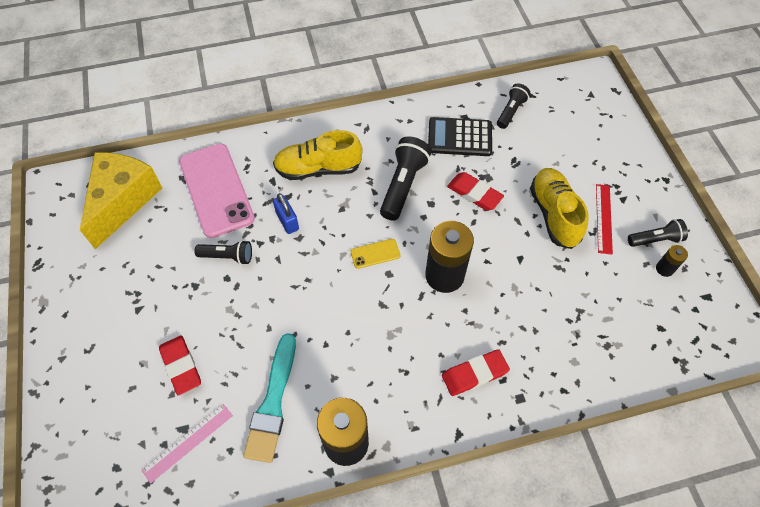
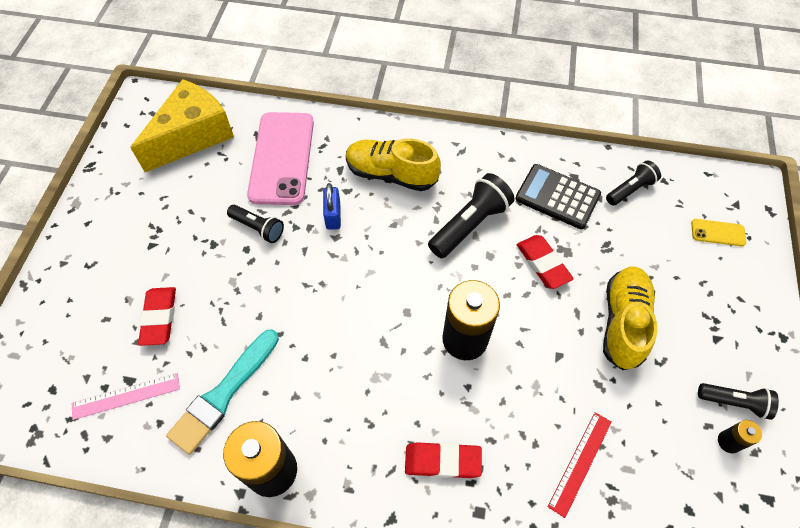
camera: 25 degrees right, 0 degrees up
(375, 254) = (403, 285): yellow phone -> yellow phone (718, 233)
(604, 218) = (681, 351): red ruler -> red ruler (580, 463)

